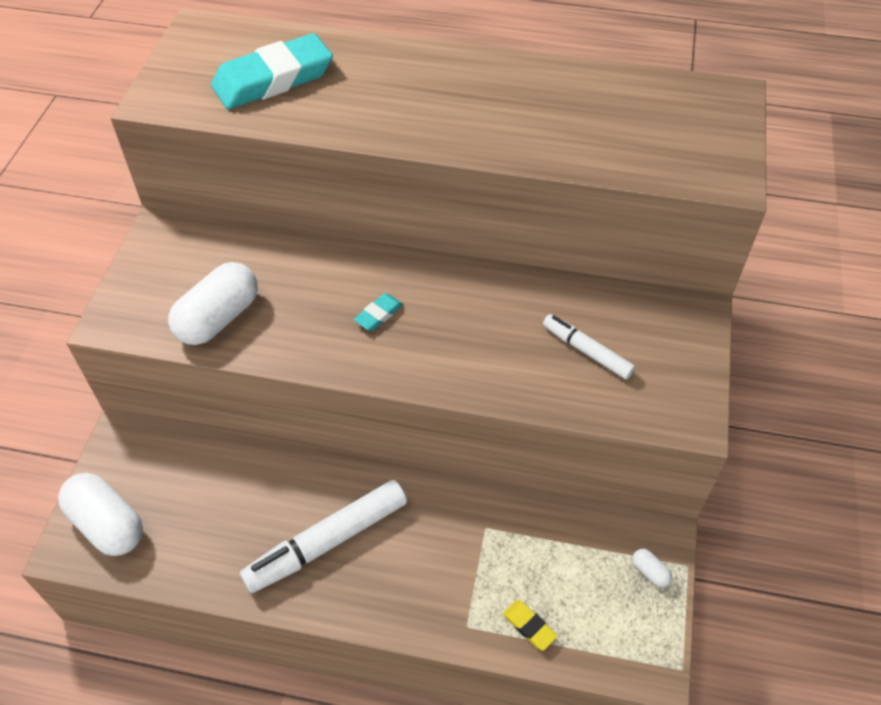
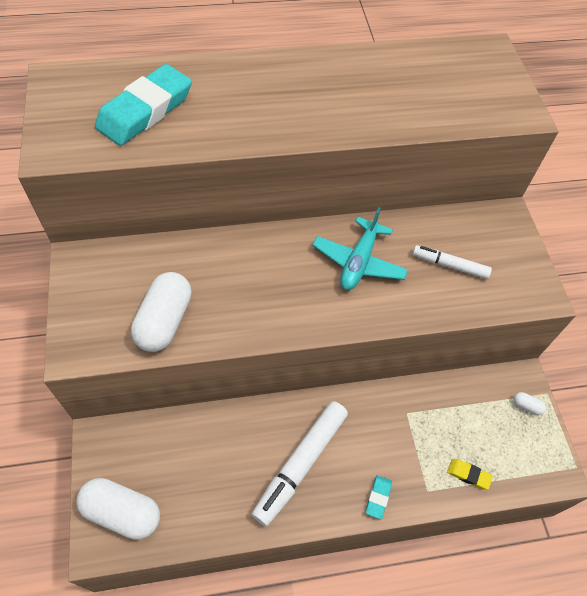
camera: 25 degrees left, 5 degrees up
(378, 315) = (289, 281): turquoise eraser -> turquoise eraser (378, 497)
(473, 316) = (358, 262): none -> turquoise plane

